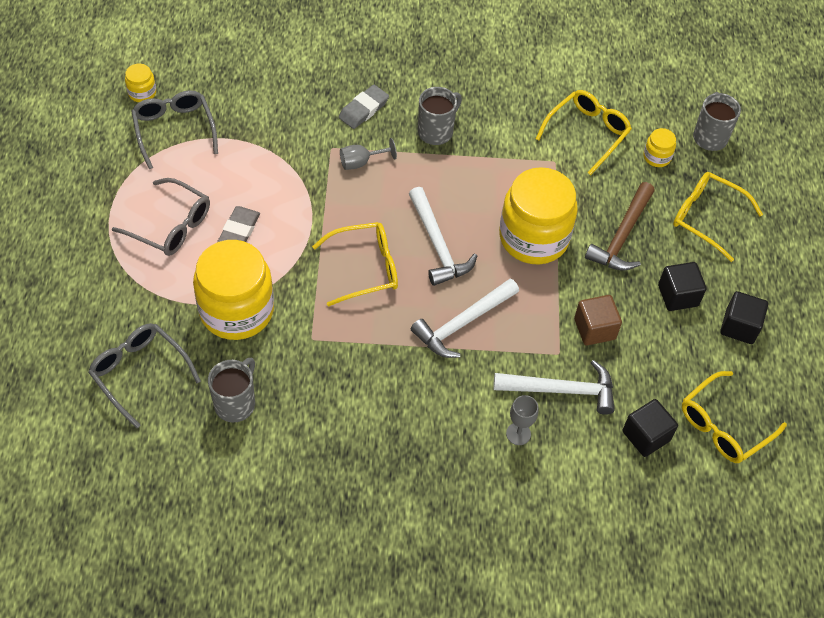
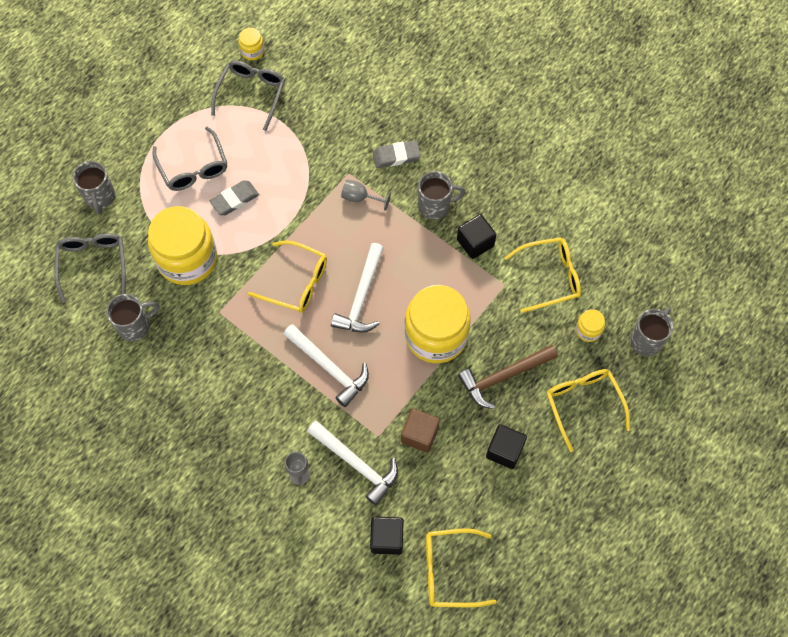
camera: 40 degrees right, 10 degrees up
(93, 307) = (100, 197): none -> grey mug
(462, 323) = (329, 368): white hammer -> white hammer turned 135 degrees counterclockwise
(739, 326) = (530, 505): black cube -> black cube (475, 243)

